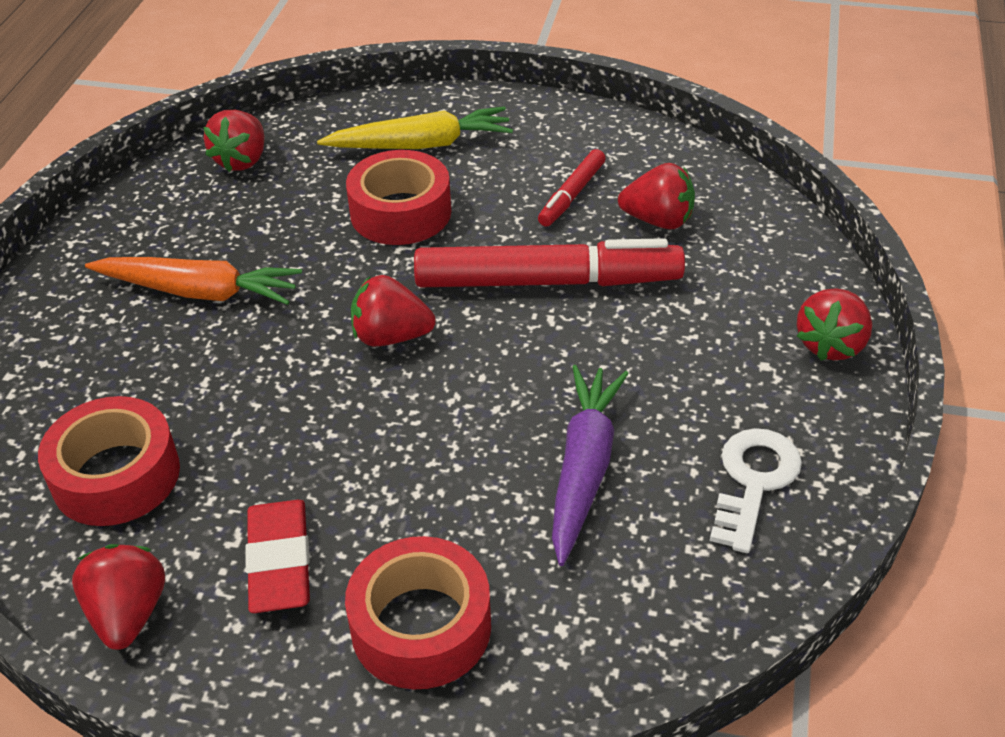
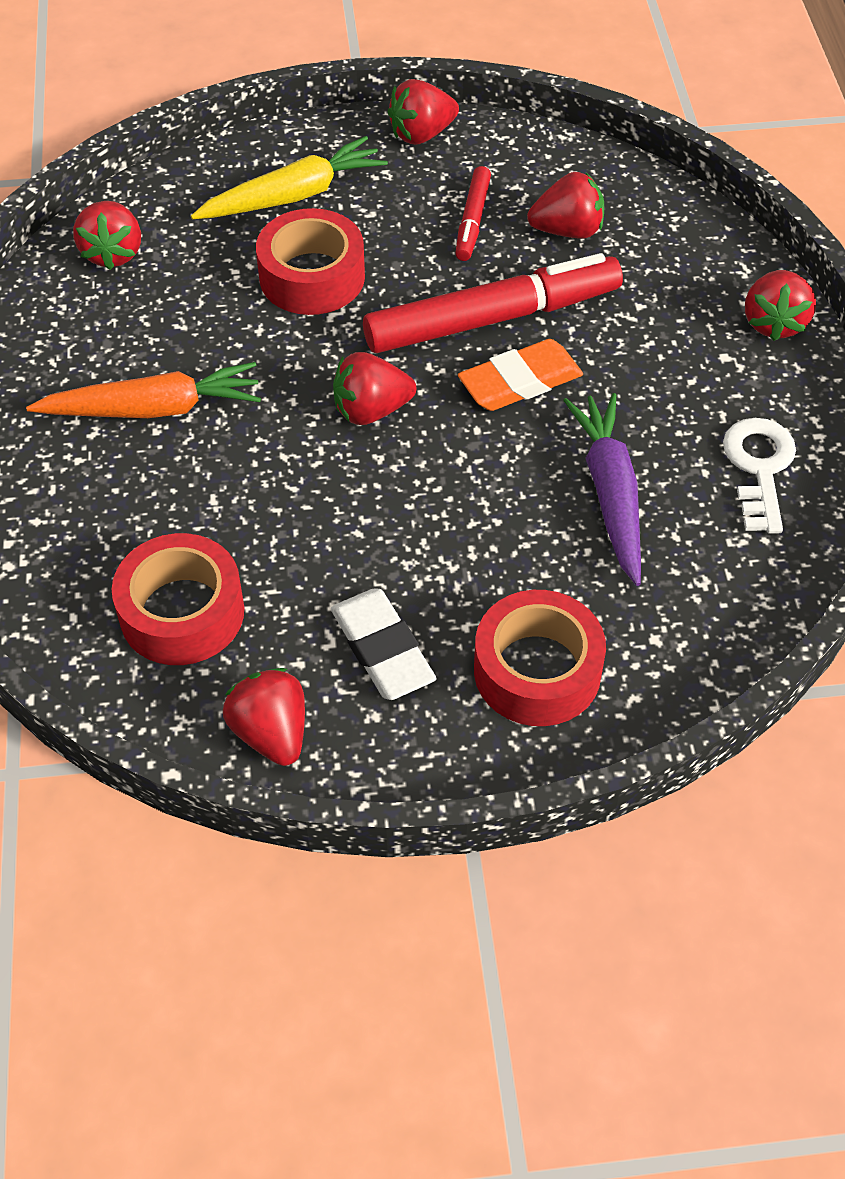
camera: 20 degrees left, 10 degrees up
(279, 561) = (382, 649): red eraser -> white eraser
(546, 343) = (520, 382): none -> orange eraser
(562, 117) = (421, 134): none -> red strawberry

